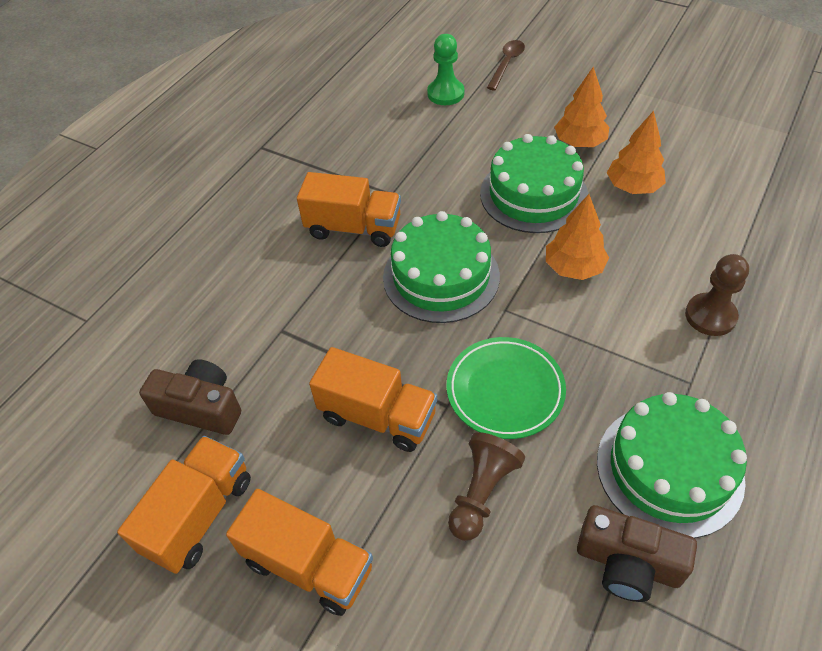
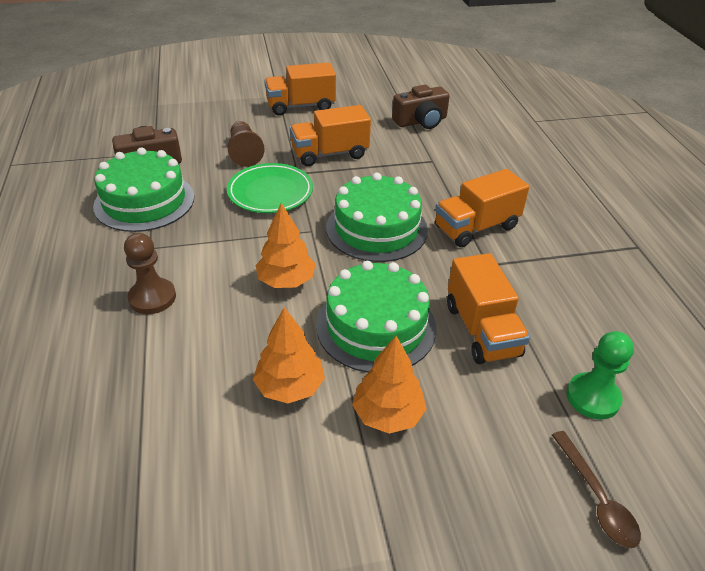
camera: 135 degrees right, 10 degrees down
(199, 515) = (366, 99): orange truck -> orange truck (482, 330)

